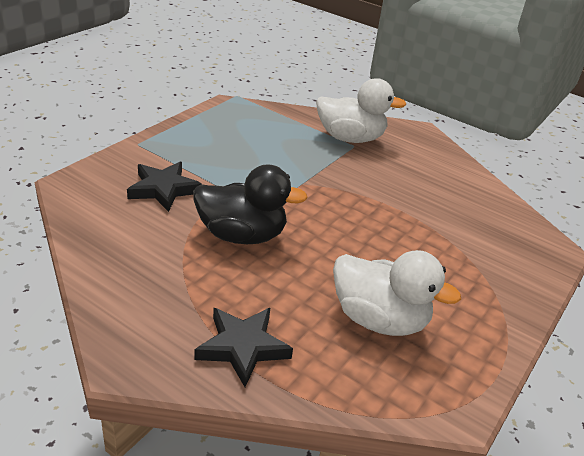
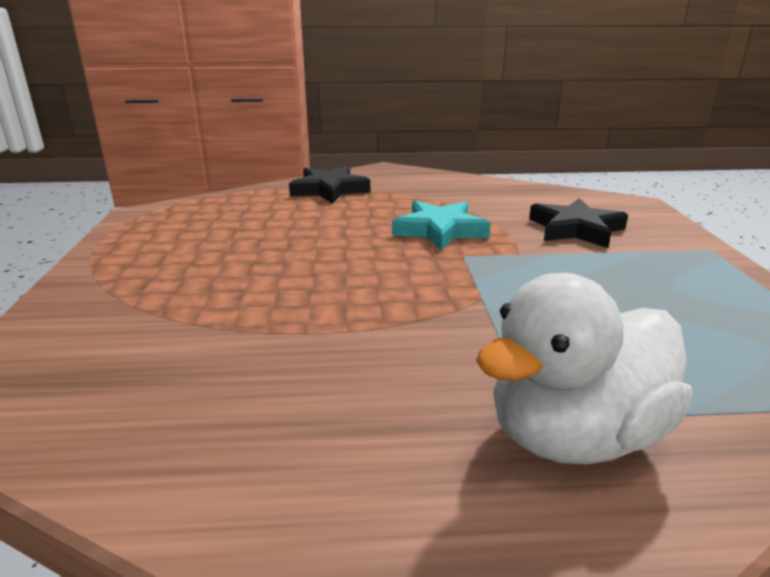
camera: 145 degrees right, 10 degrees down
(242, 235) = (440, 230): black duck -> turquoise star
(379, 319) = (240, 230): white duck -> none

